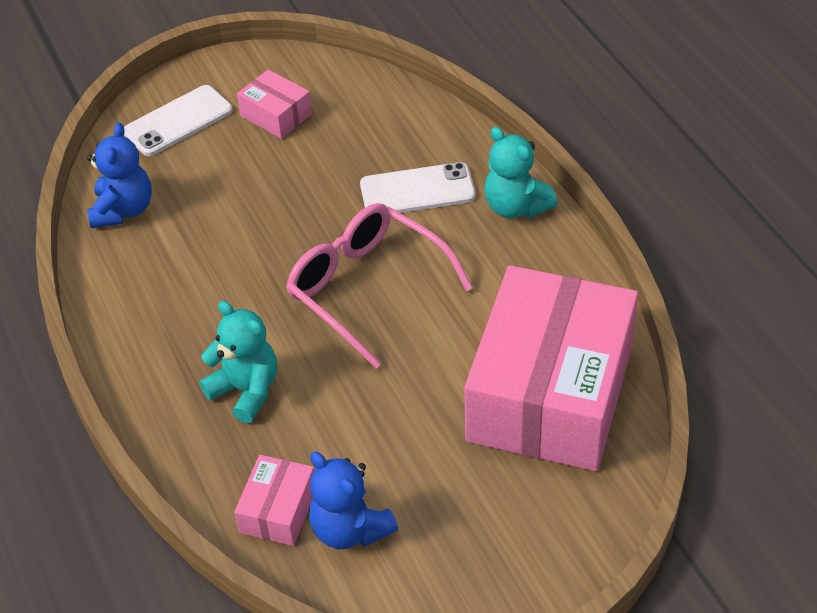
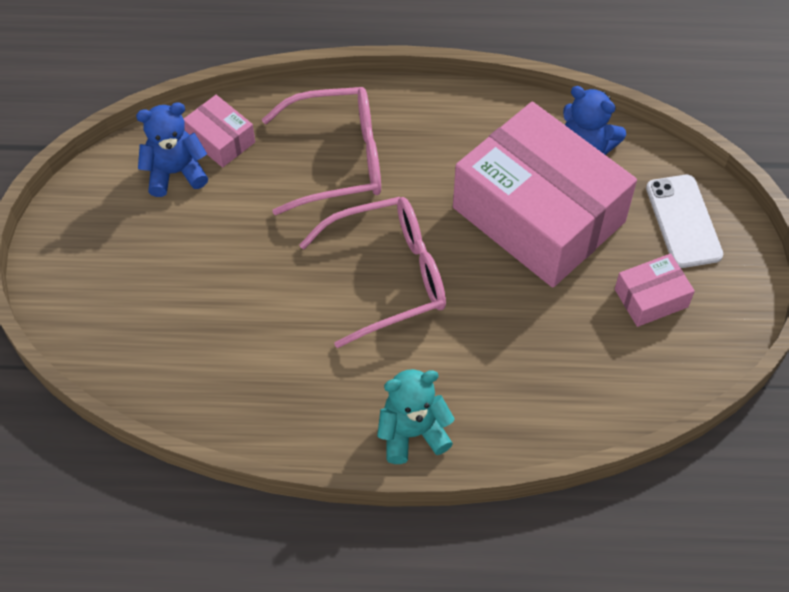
camera: 115 degrees right, 10 degrees up
(246, 390) = (338, 159): turquoise teddy bear -> pink glasses
(417, 190) = (482, 365): white phone -> none
(550, 393) = (196, 349): pink box -> pink box (538, 215)

